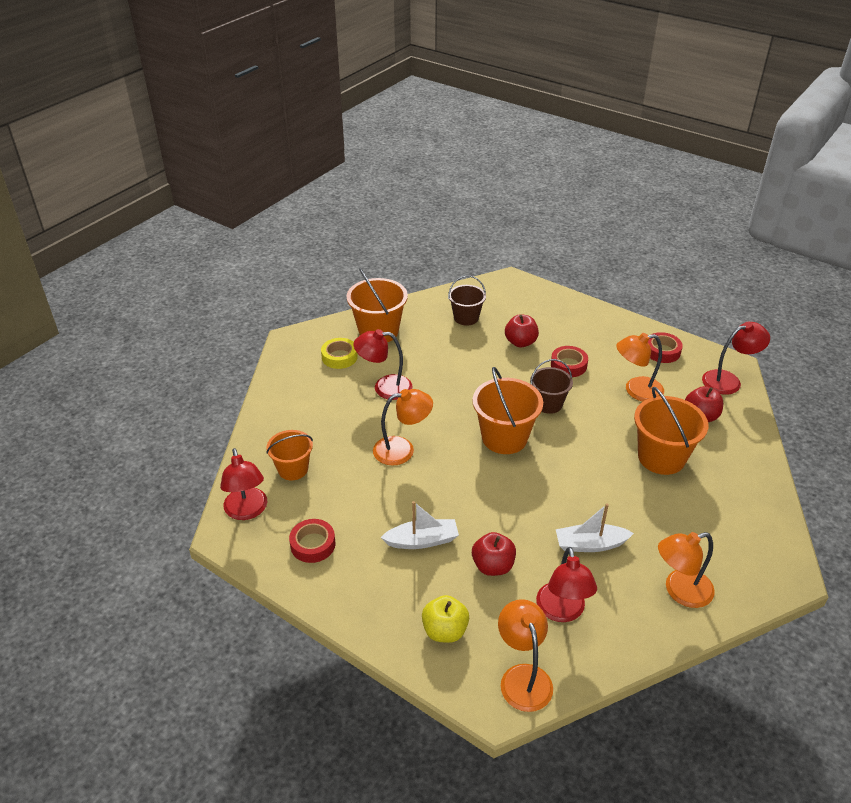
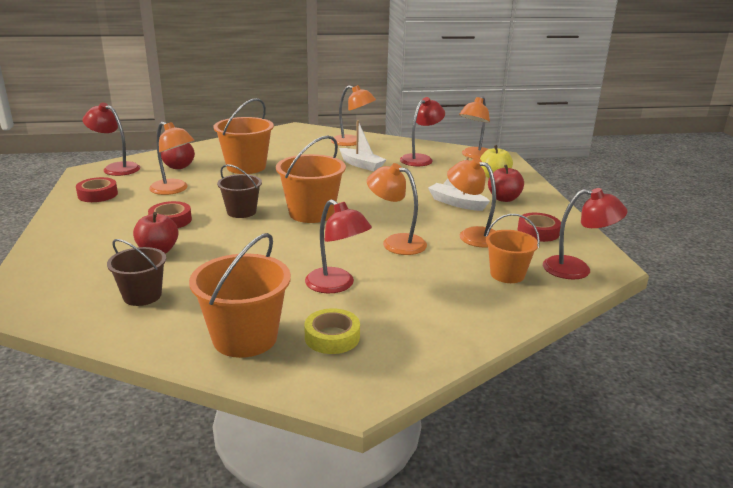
camera: 135 degrees left, 15 degrees down
(247, 511) = (577, 269): red lamp -> red lamp turned 75 degrees clockwise
(360, 499) = (472, 235): none -> orange lamp
(493, 566) = (429, 180): red apple -> red apple (504, 199)

